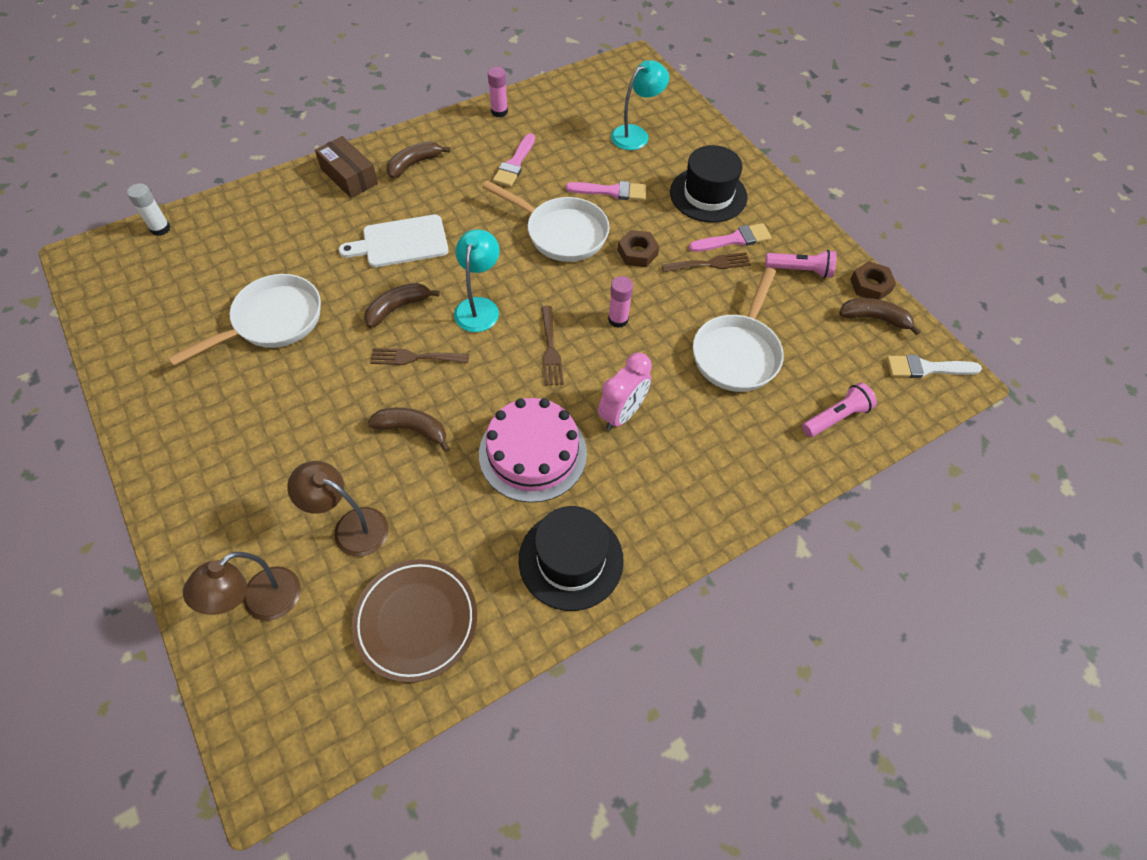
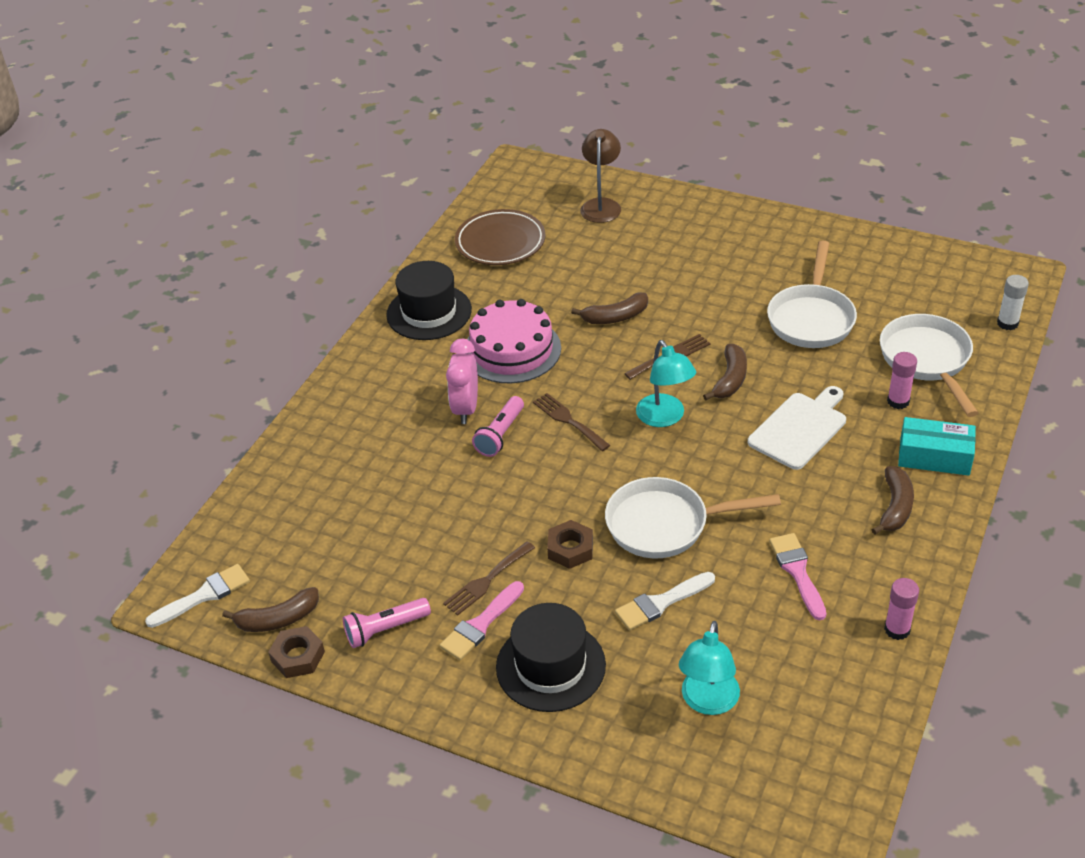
camera: 150 degrees right, 15 degrees down
(349, 176) = (934, 457): brown box -> turquoise box
(351, 527) = (592, 255): brown lamp -> none
(611, 191) = (661, 603): pink brush -> white brush
(618, 319) = (532, 476): pink glue stick -> pink glue stick (898, 401)
(737, 352) = (400, 508): white pan -> white pan (927, 360)
(836, 417) = (277, 502): pink flashlight -> pink flashlight (500, 435)

